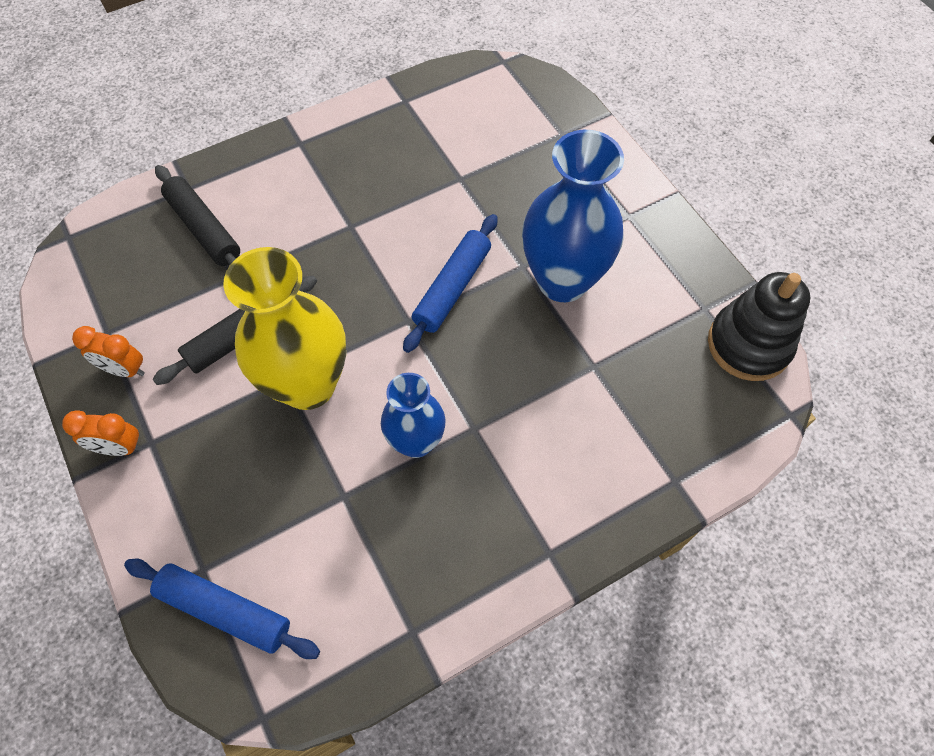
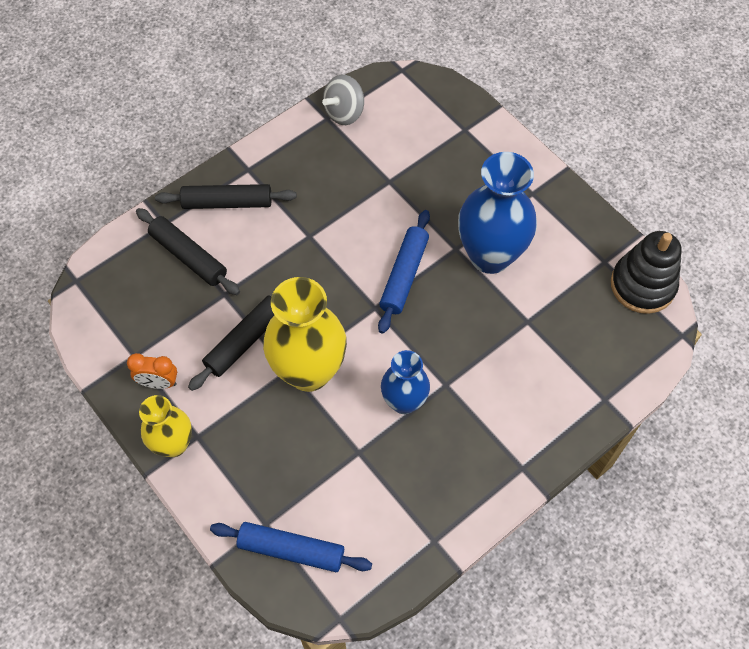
camera: 10 degrees left, 0 degrees up
(119, 447) = (174, 444): orange clock -> yellow vase
(266, 175) = (227, 202): none -> black rolling pin
(426, 97) = (344, 112): none -> grey spinning top

